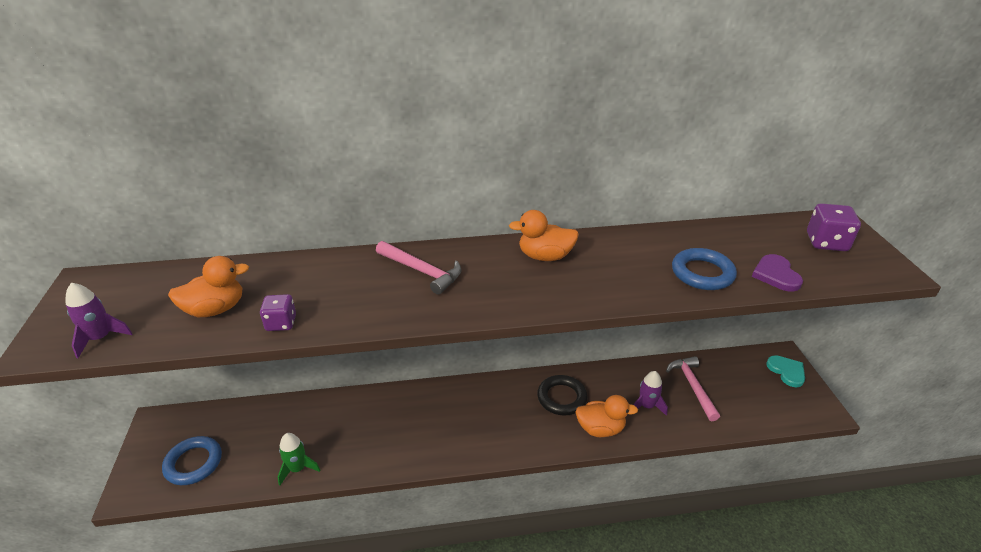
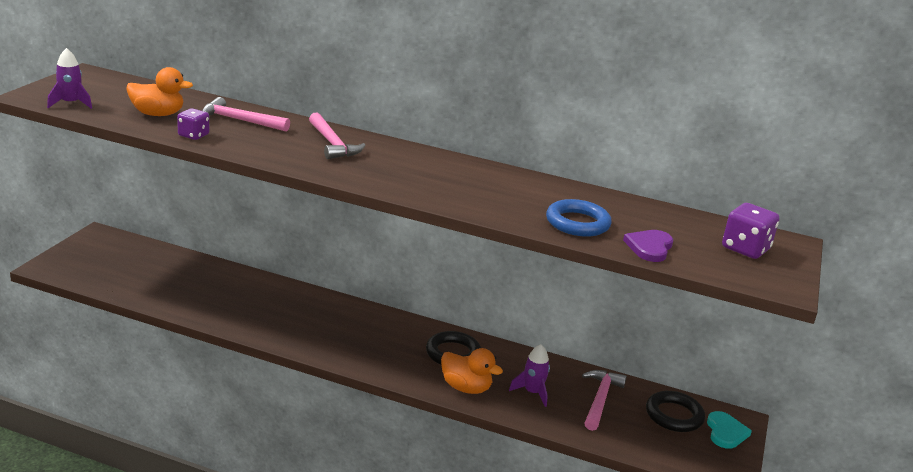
camera: 25 degrees right, 10 degrees down
(193, 463) = (105, 269): blue ring -> none
(297, 469) = (177, 304): green rocket -> none
(307, 279) = (239, 120): none -> pink hammer
(545, 256) = (448, 169): orange duck -> none
(746, 374) = (674, 415): none -> black ring

